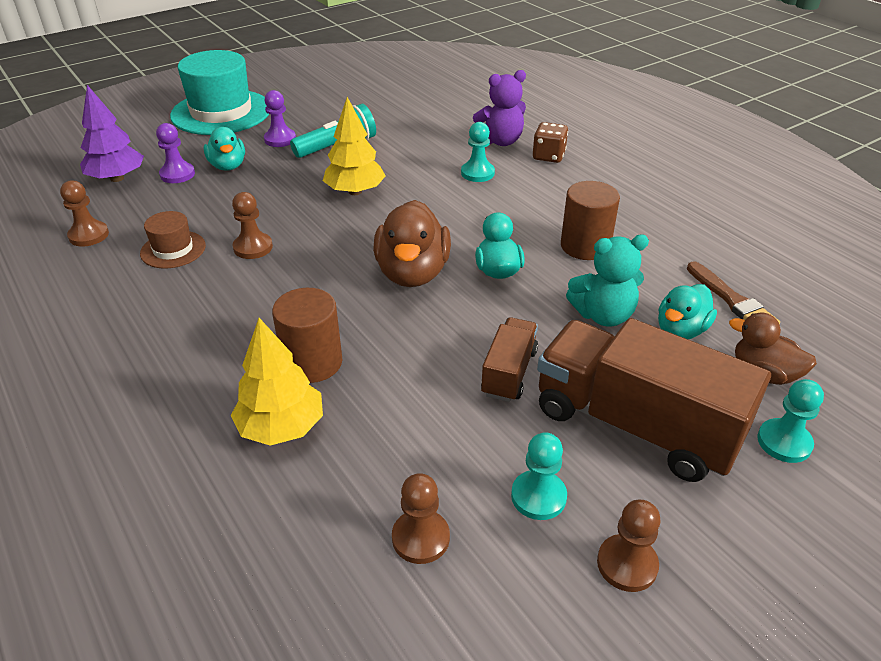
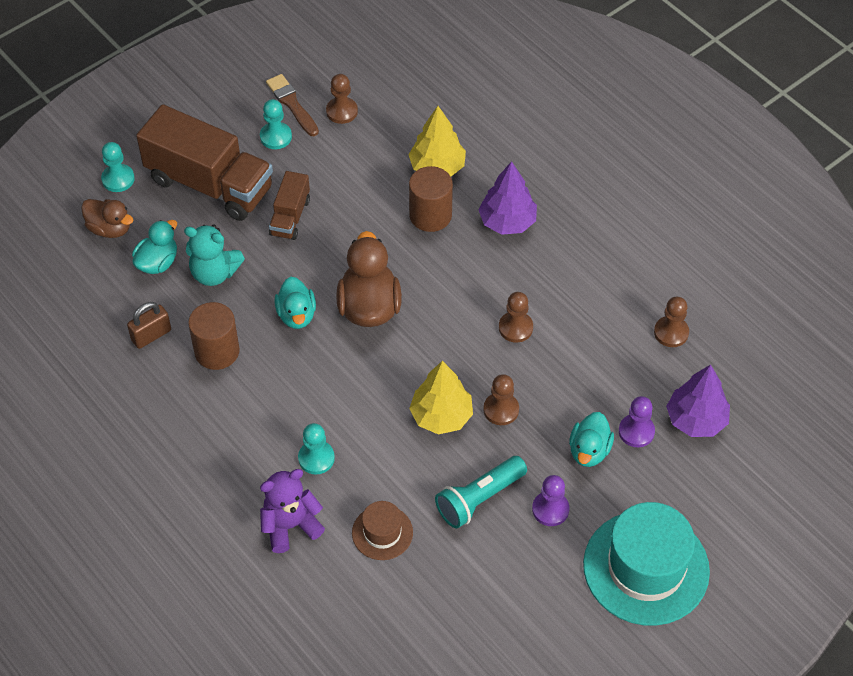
camera: 175 degrees right, 15 degrees up
(173, 249) = (585, 320): brown hat -> brown hat (382, 532)
(211, 348) = (507, 222): none -> purple tree
(228, 166) = (589, 451): turquoise duck -> turquoise duck turned 135 degrees counterclockwise
(548, 156) = (236, 498): brown dice -> none
(603, 315) = (214, 273): turquoise teddy bear -> turquoise teddy bear turned 150 degrees counterclockwise
(627, 564) = (231, 106): brown pawn -> brown pawn (501, 410)
(663, 262) = (151, 335): none -> brown padlock
(732, 300) = (107, 296): brown brush -> brown brush (292, 104)

